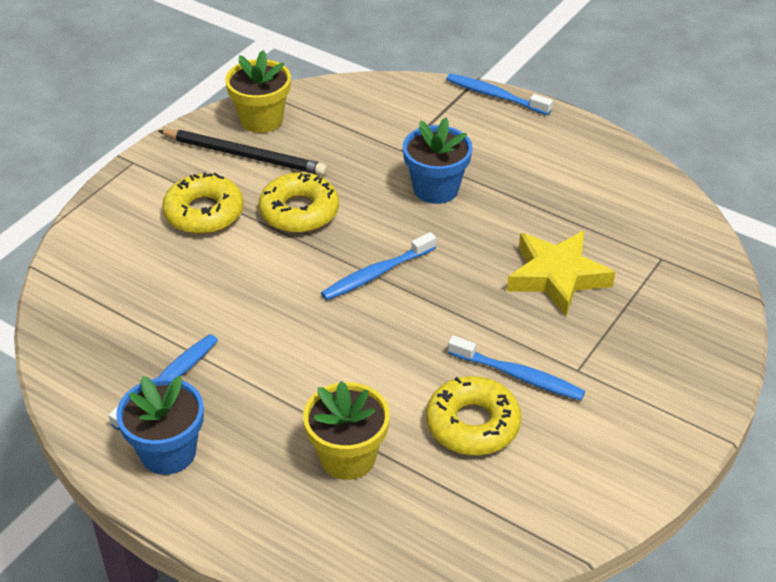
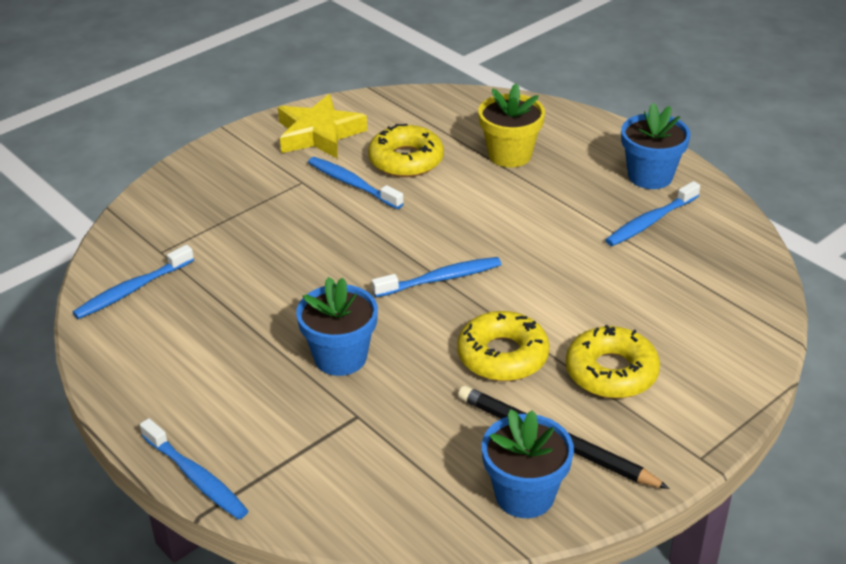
camera: 165 degrees left, 5 degrees down
(261, 119) = (524, 495): yellow flower pot -> blue flower pot
(557, 277) = (270, 250): yellow star -> yellow star (319, 134)
(654, 216) = (132, 290): none -> blue toothbrush

